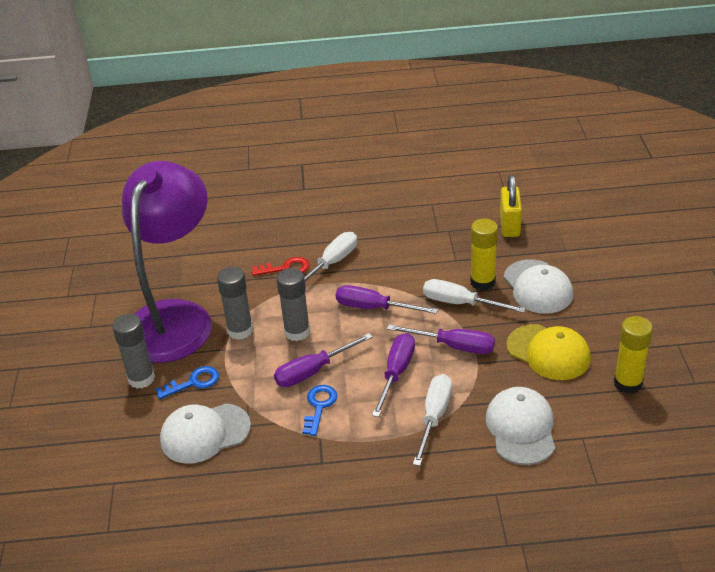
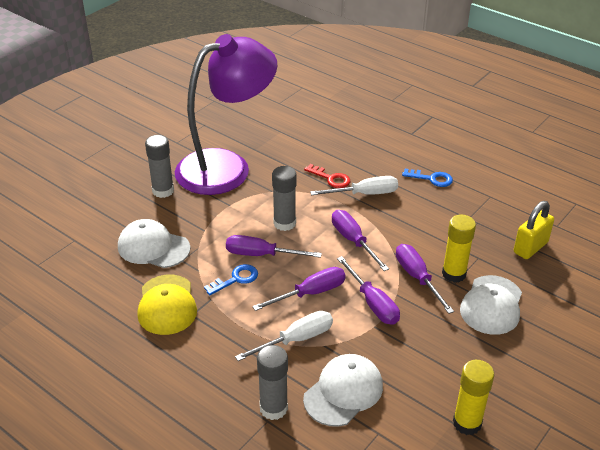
camera: 40 degrees right, 0 degrees up
(193, 382) = (186, 213): blue key -> blue key (431, 179)
(240, 330) = (252, 199): grey glue stick -> grey glue stick (273, 408)
(460, 303) = (417, 278): white screwdriver -> purple screwdriver
(548, 352) = (435, 356): yellow cap -> yellow cap (167, 305)

